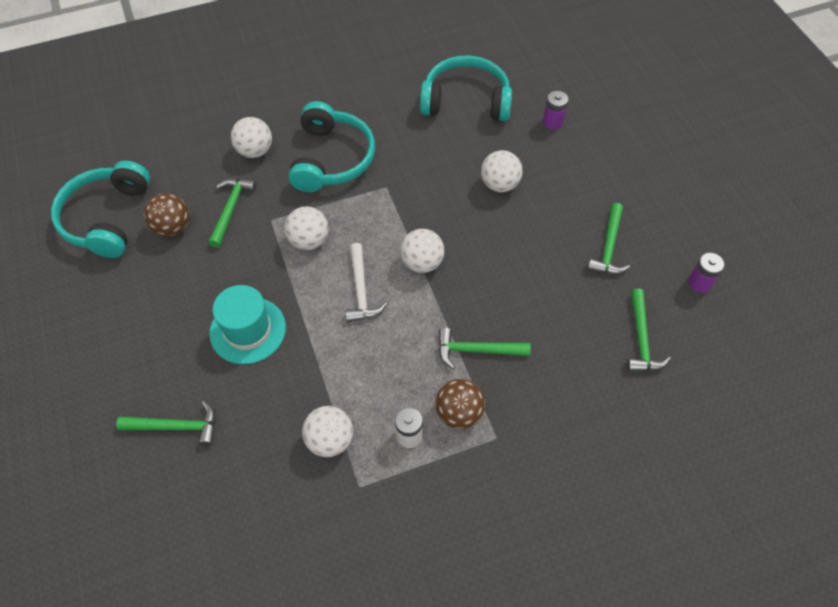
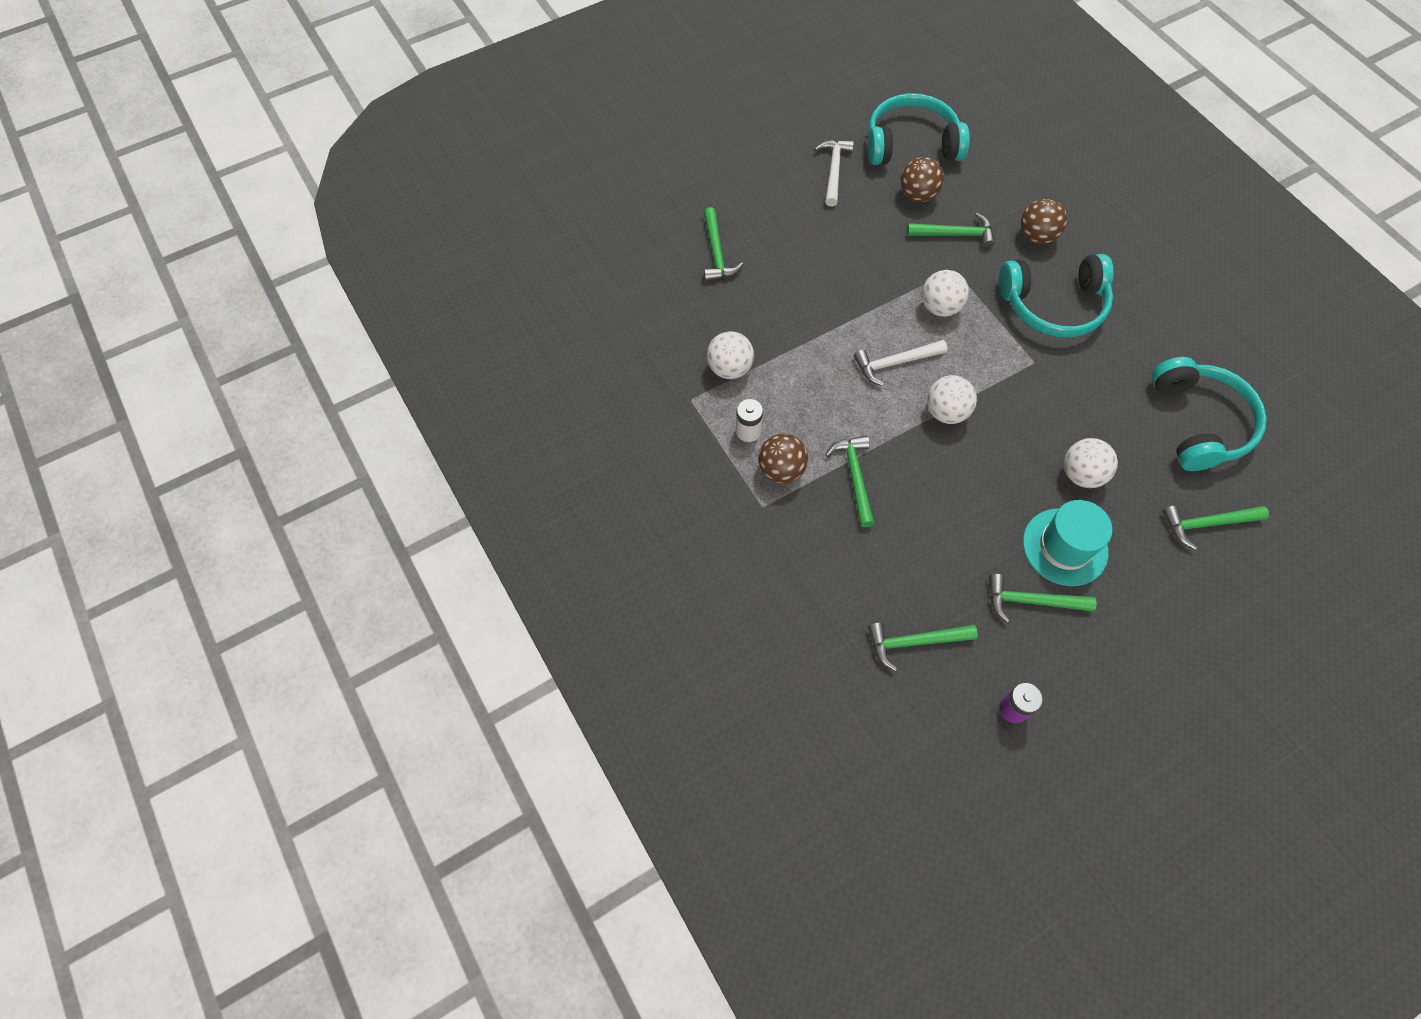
camera: 80 degrees right, 5 degrees up
(111, 292) = (834, 171): none -> white hammer
(248, 330) = (823, 281): turquoise hat -> turquoise hat (1065, 547)
(255, 151) = (1036, 236): white ball -> brown ball
(552, 122) = (1206, 524): purple battery -> green hammer

